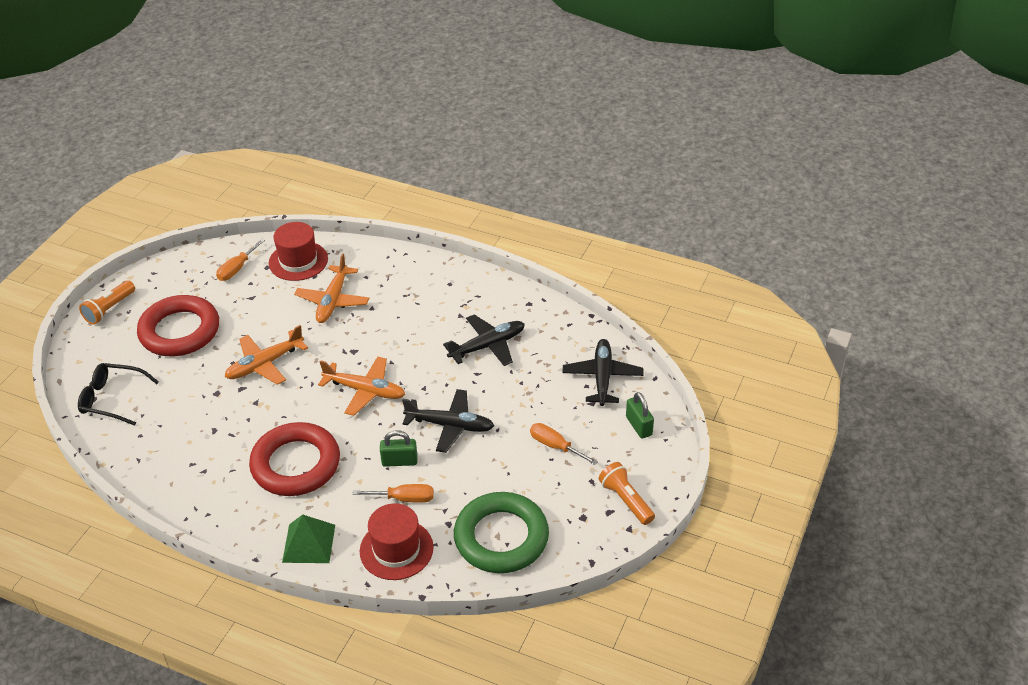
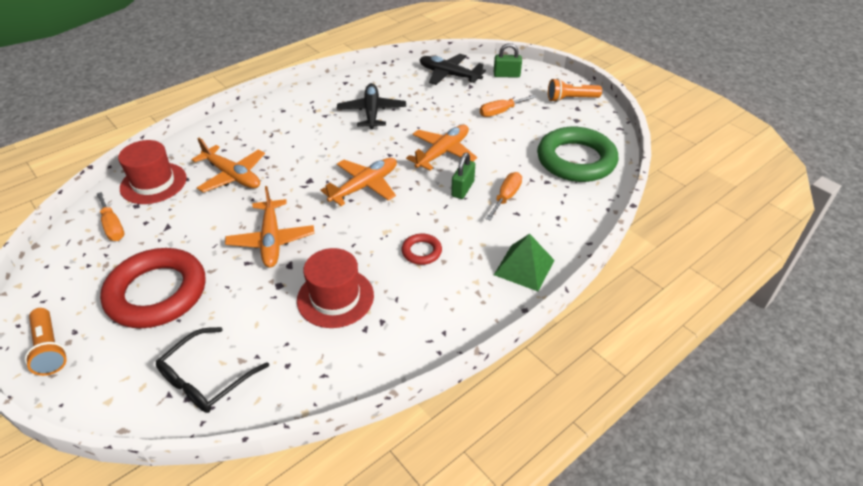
camera: 65 degrees left, 0 degrees up
(296, 464) = (421, 251): red ring -> red ring, size x0.44
(396, 549) = (559, 216): red hat -> red hat (335, 297)
(450, 425) = (442, 153): black plane -> orange plane

